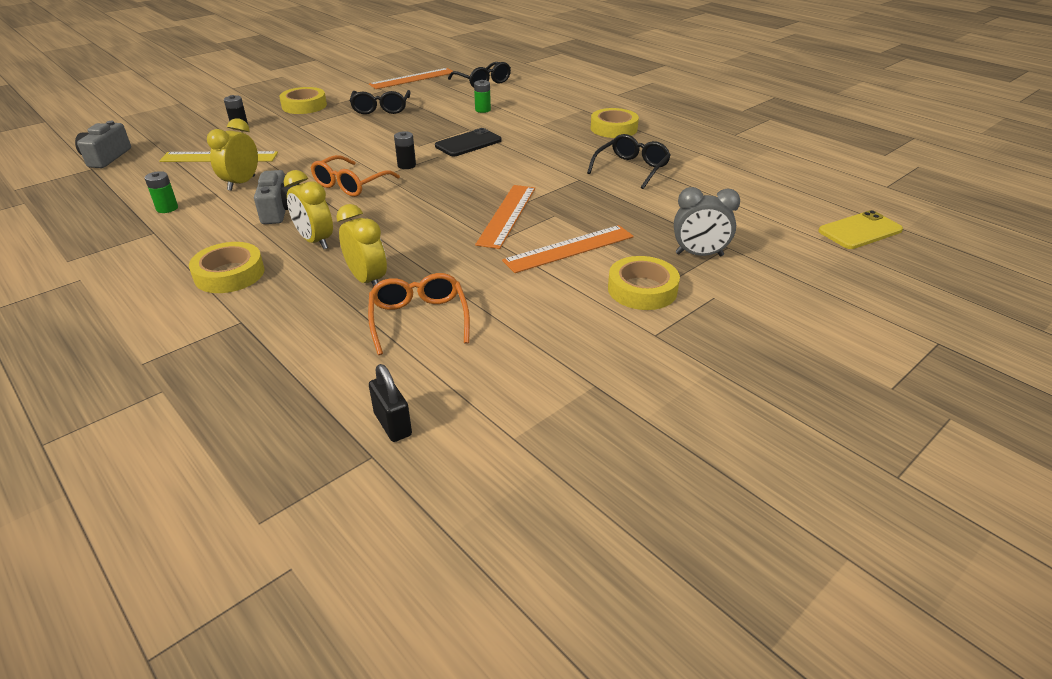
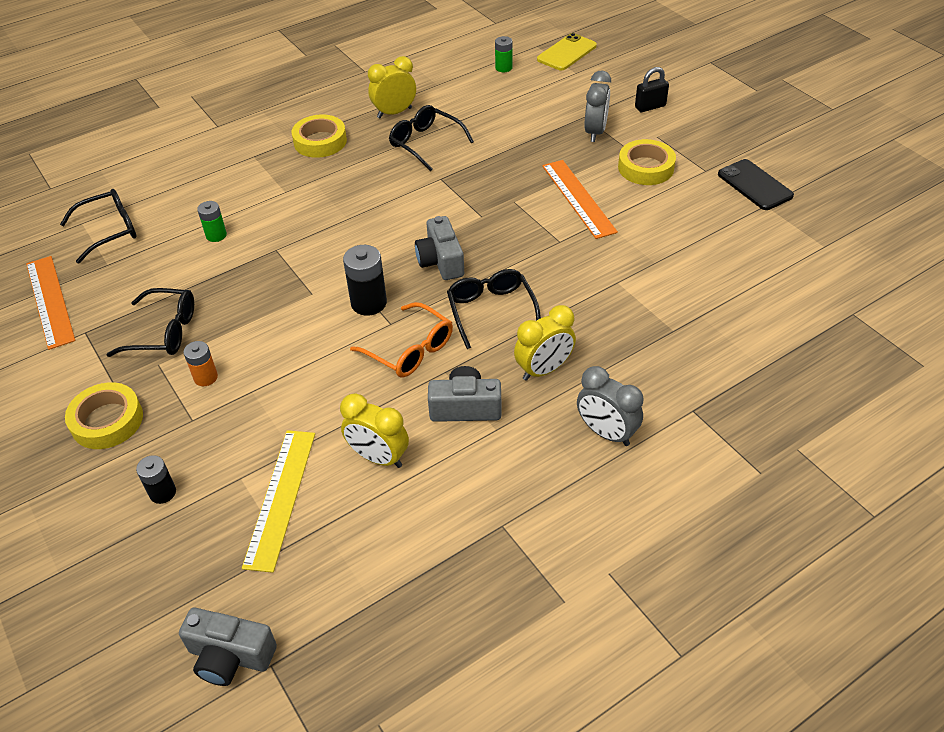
camera: 80 degrees left, 10 degrees up
(167, 208) = (437, 526): green battery -> green battery (503, 68)
(229, 274) = (606, 433): yellow tape -> grey clock
(335, 124) = (206, 377): none -> orange battery
(367, 280) = (624, 326): yellow clock -> yellow clock (394, 113)
(393, 424) = (819, 304): black padlock -> black padlock (650, 107)
(394, 213) = (491, 311): none -> black glasses
(406, 165) = (369, 303): black battery -> black battery, size x1.61
(419, 319) = (688, 291): orange glasses -> none
(460, 188) = (441, 261): none -> grey camera
(468, 143) = (321, 251): black phone -> black phone (755, 185)
(507, 215) = (509, 231): orange ruler -> none
(860, 231) = (566, 53): yellow phone -> yellow phone turned 60 degrees clockwise

